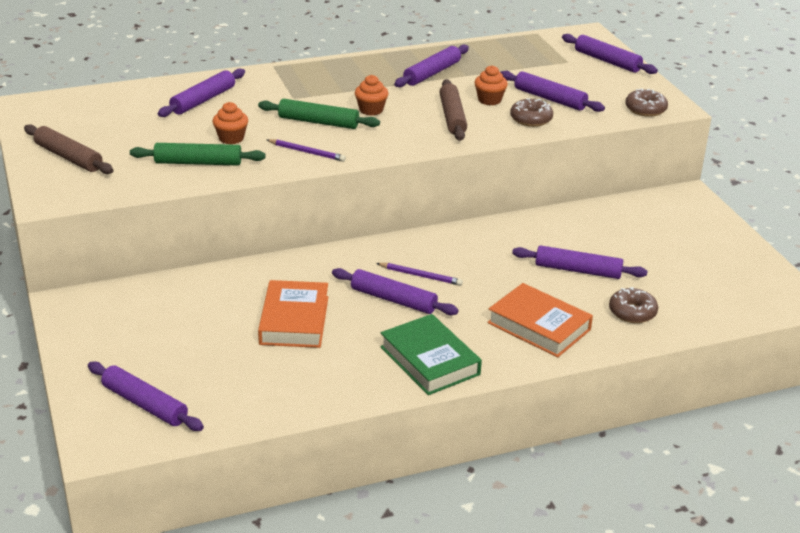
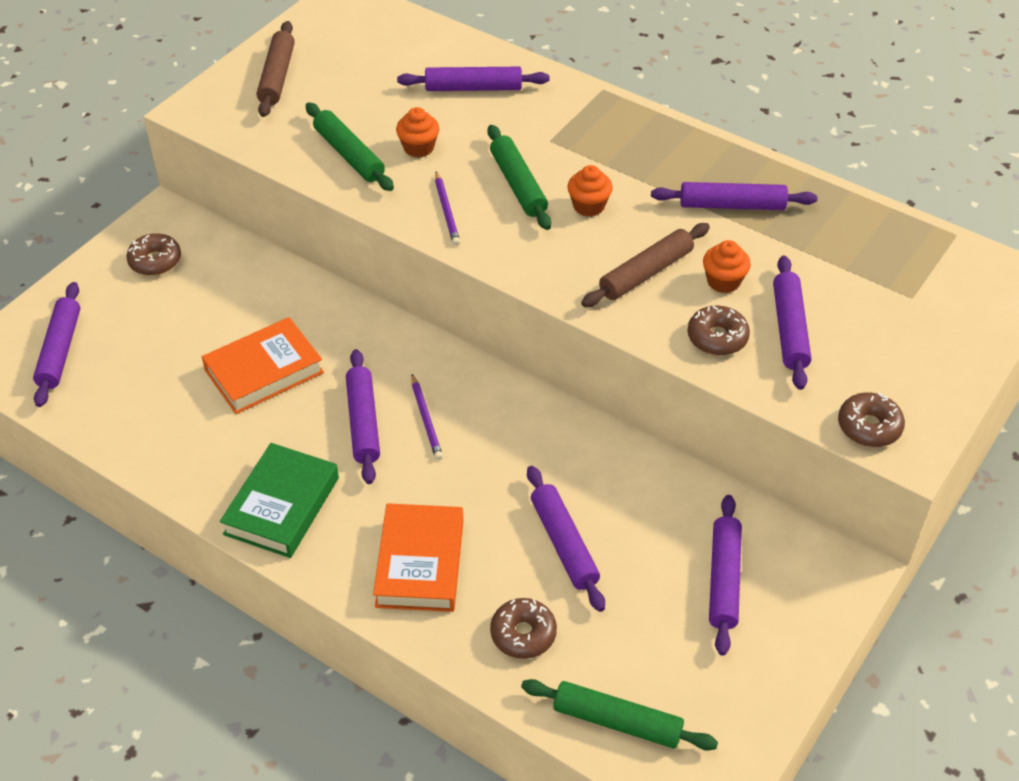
camera: 55 degrees right, 15 degrees up
(112, 325) = (155, 261): none -> brown donut
(607, 61) = (962, 331): purple rolling pin -> purple rolling pin (724, 579)
(724, 307) = (617, 721): none -> green rolling pin

